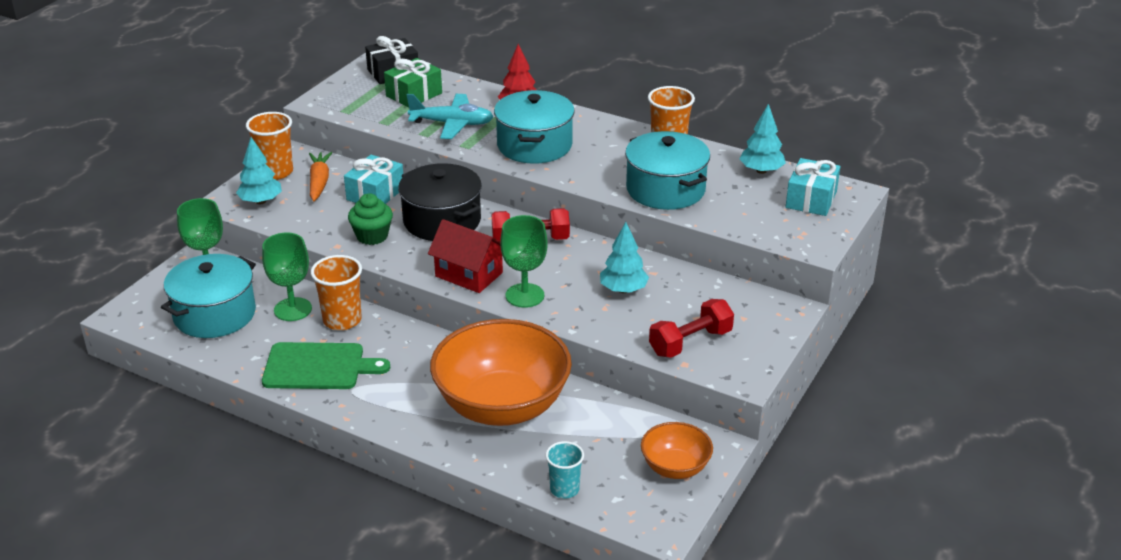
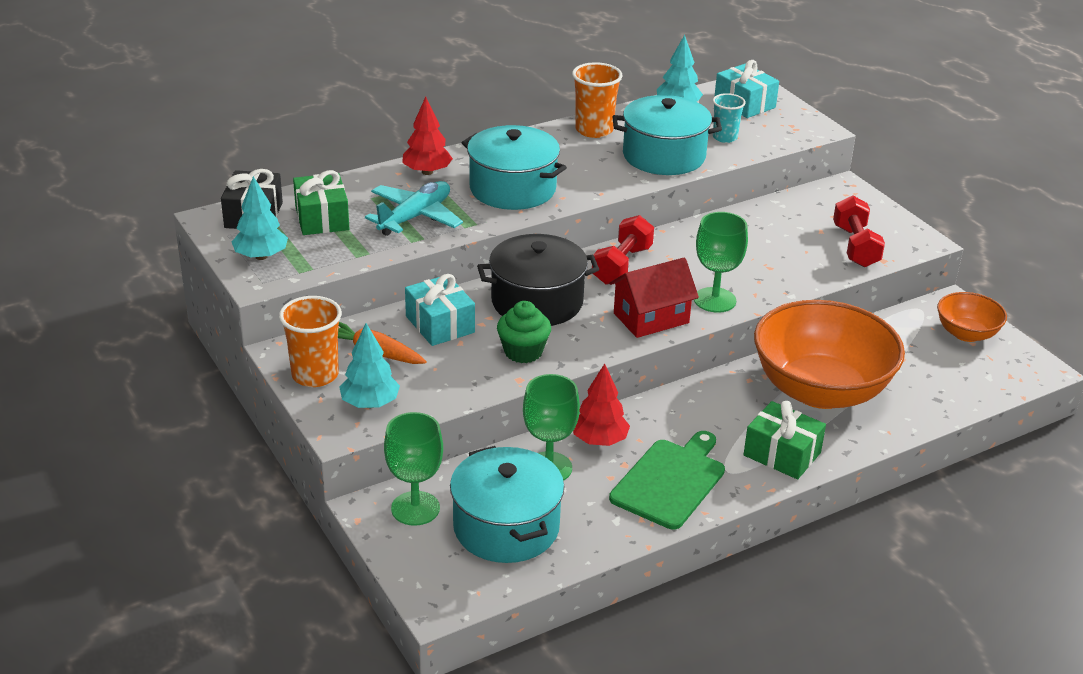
camera: 60 degrees left, 0 degrees up
(342, 320) = (599, 440): orange cup -> red tree
(396, 410) = (782, 454): none -> green gift
(564, 489) = (961, 398): turquoise cup -> turquoise cup (725, 137)
(623, 290) = (750, 248): turquoise tree -> turquoise tree (261, 256)

